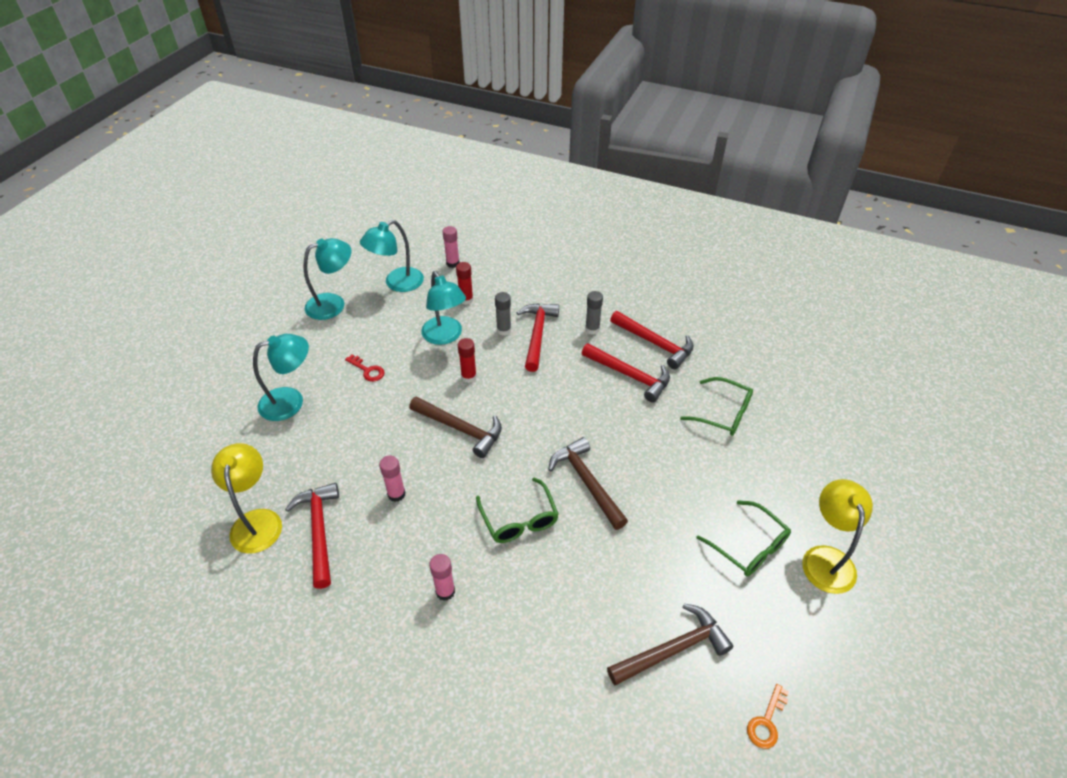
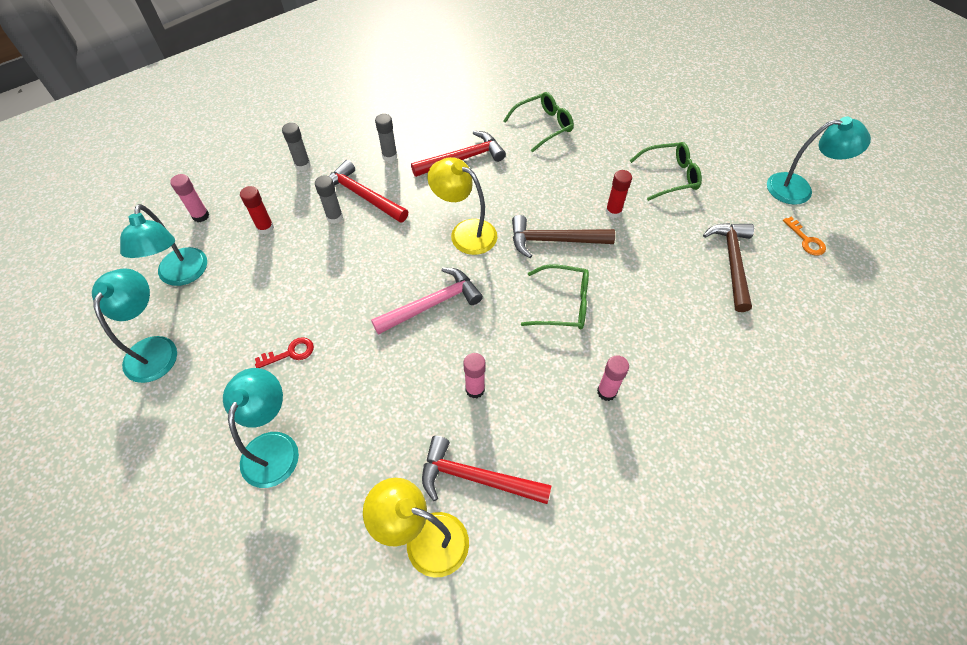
camera: 60 degrees left, 10 degrees up
(445, 336) = (301, 266): turquoise lamp -> turquoise lamp (798, 189)
(460, 429) = (432, 304): brown hammer -> pink hammer
(469, 377) = (372, 270): red glue stick -> red glue stick (613, 212)
(540, 287) = (303, 165): none -> grey glue stick
(655, 343) = (440, 126): red hammer -> none
(826, 558) = (701, 143): yellow lamp -> yellow lamp (465, 232)

